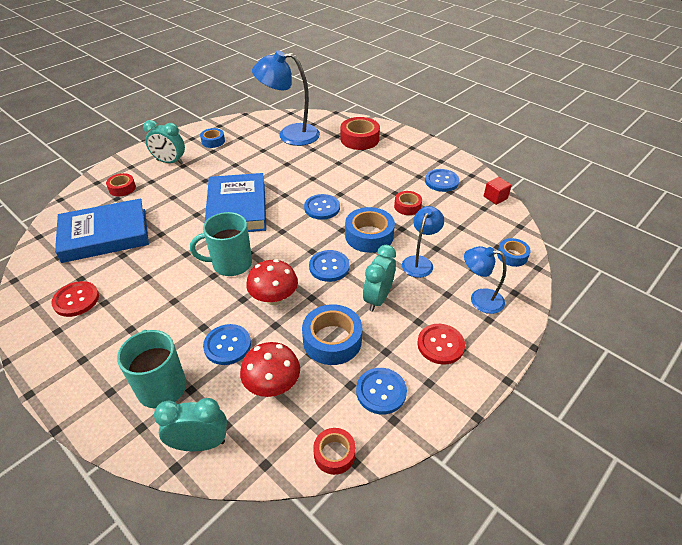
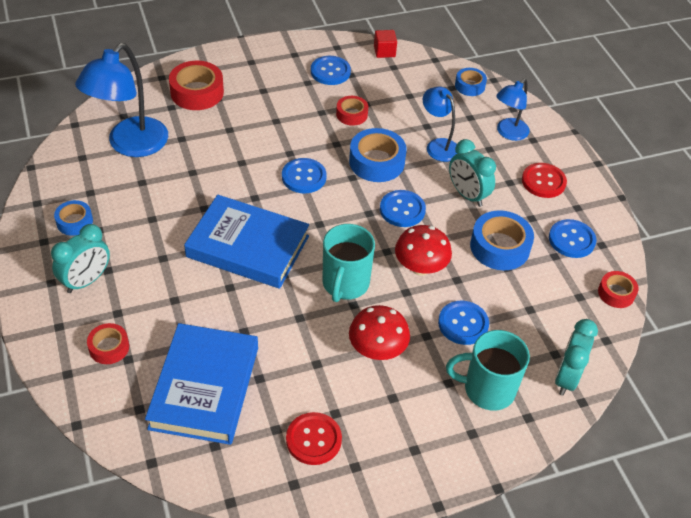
camera: 65 degrees left, 5 degrees up
(272, 385) = (528, 307): red mushroom -> red mushroom (377, 349)

